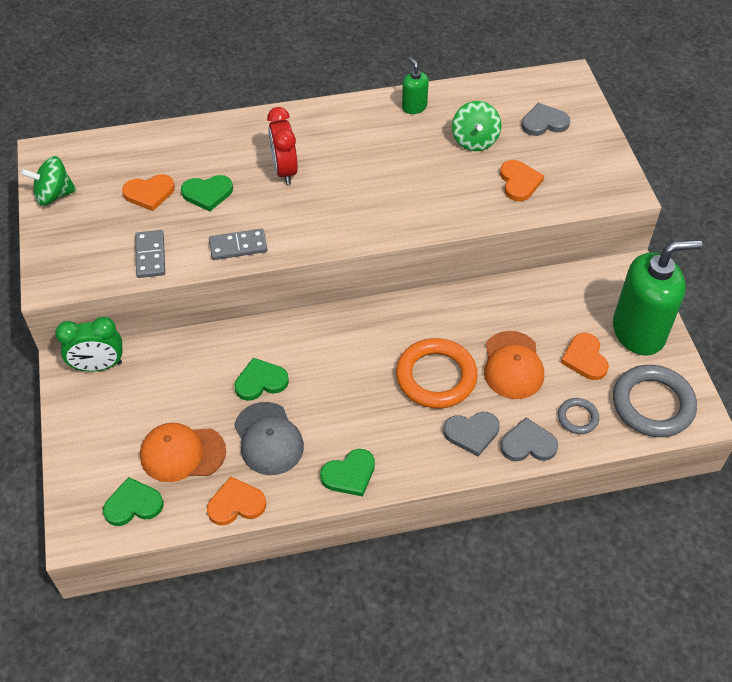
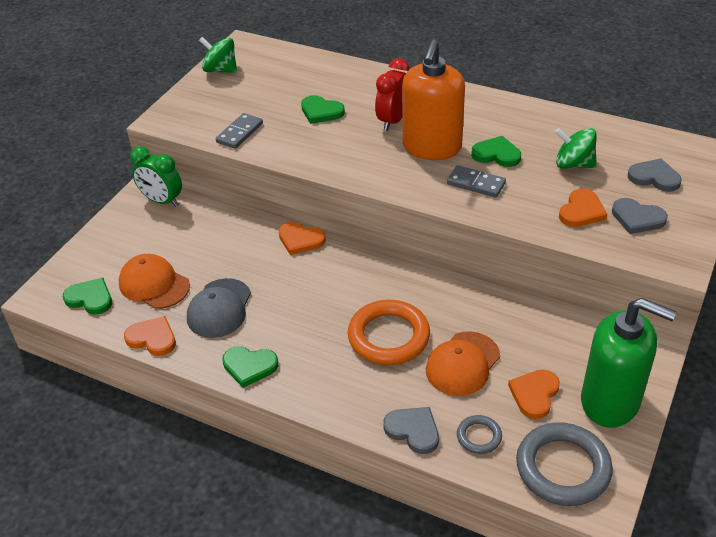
camera: 40 degrees right, 10 degrees down
(149, 193) = (282, 95): orange heart -> orange heart (300, 240)
(238, 246) = (305, 154): grey domino -> grey domino (476, 184)
(260, 381) = (255, 267): green heart -> green heart (496, 154)
(345, 182) = (432, 147): none -> orange soap dispenser
(414, 107) = (545, 120): green soap dispenser -> none
(472, 433) = (374, 394): grey heart -> grey heart (637, 218)
(474, 140) = (573, 164): green spinning top -> green spinning top turned 75 degrees clockwise

